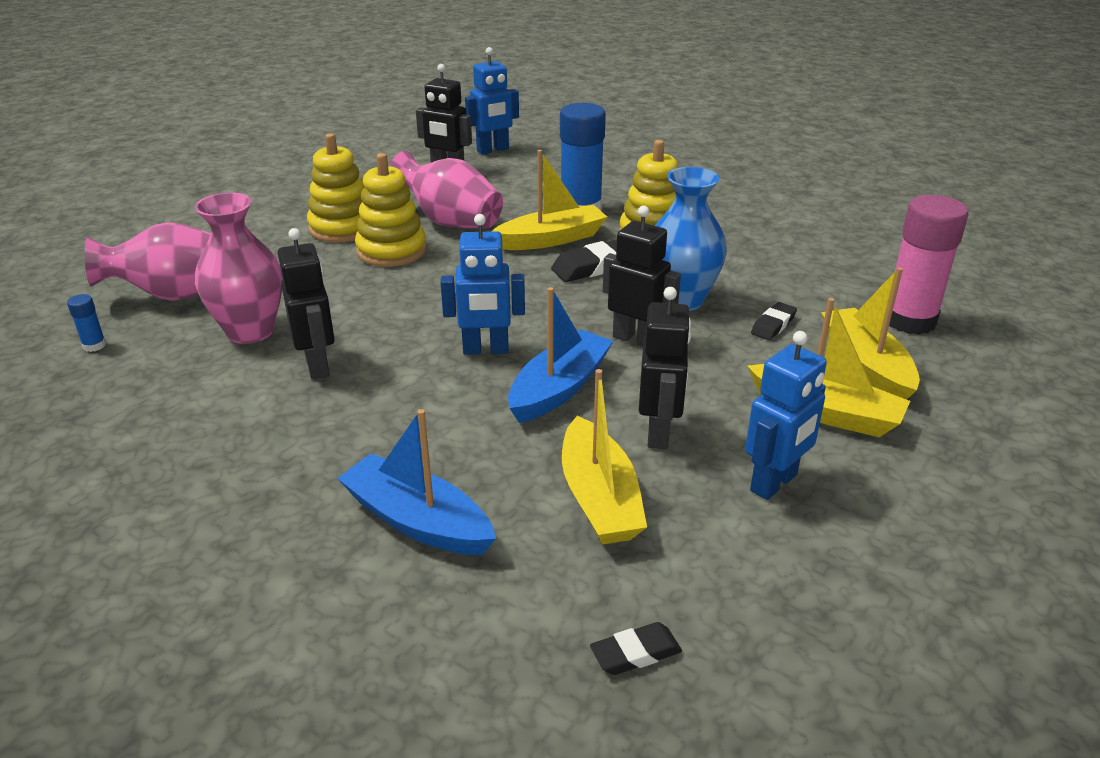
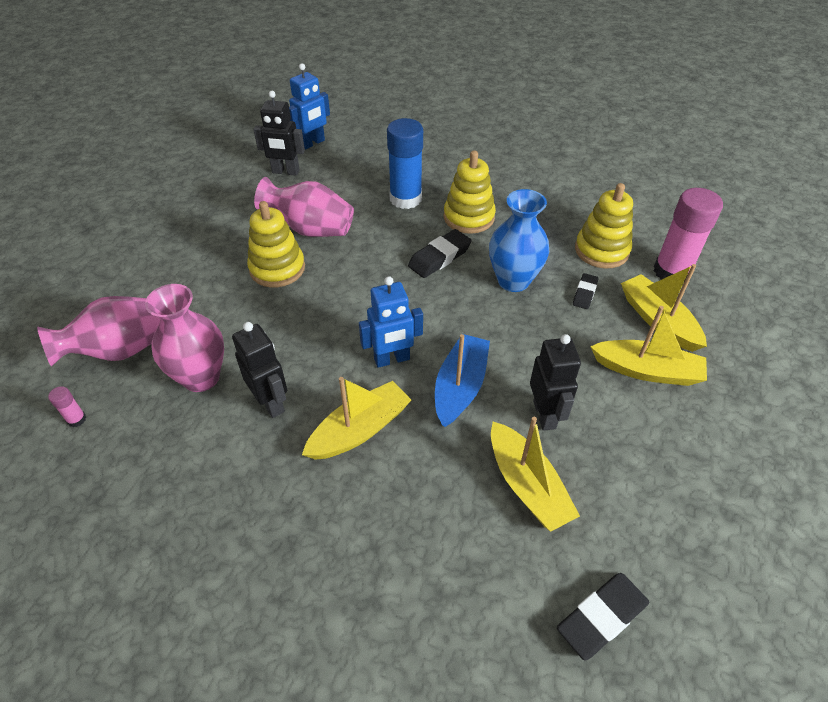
camera: 15 degrees left, 15 degrees up
(94, 345) = (76, 419): blue glue stick -> pink glue stick
(342, 228) = (227, 250): yellow stacking toy -> yellow stacking toy (601, 250)
(417, 521) = (410, 538): blue boat -> none
(551, 239) = (396, 234): yellow boat -> yellow boat (359, 430)
(635, 339) = (495, 327): black robot -> none
(635, 653) = (601, 617): black eraser -> black eraser, size x1.66
(774, 483) = (636, 443): blue robot -> none

